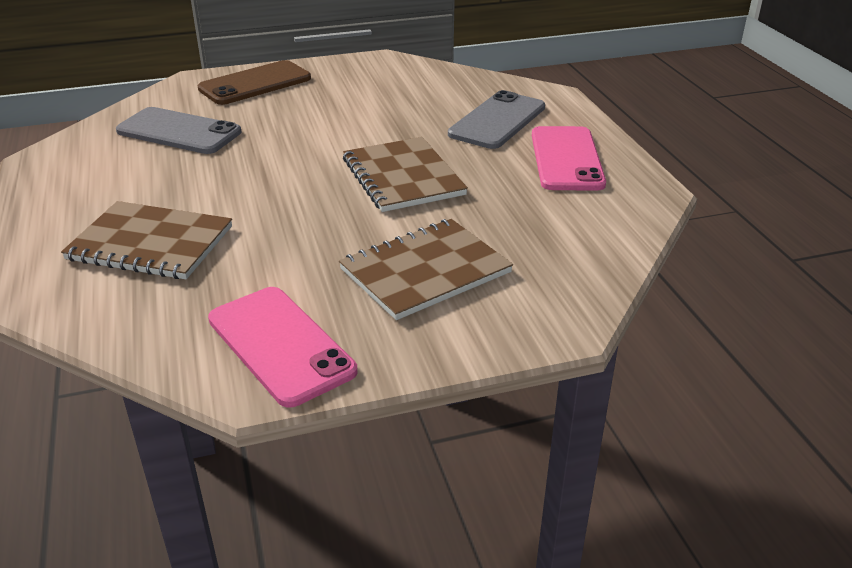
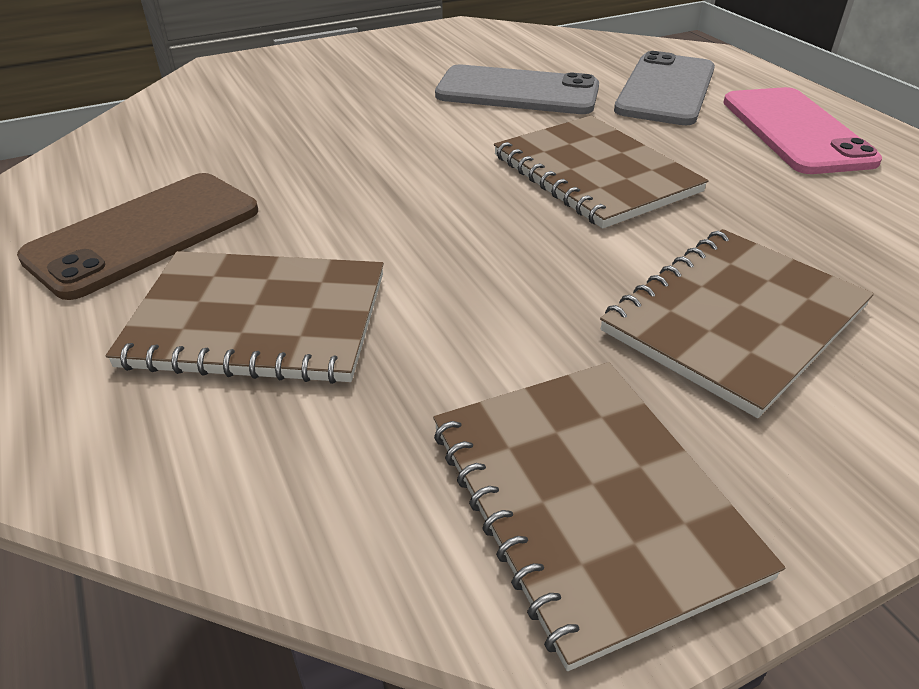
camera: 10 degrees left, 5 degrees up
(179, 132) = (230, 137): grey phone -> grey phone (517, 92)
(255, 83) = (311, 66): brown phone -> brown phone (145, 234)
(280, 345) = (589, 499): pink phone -> brown notebook

